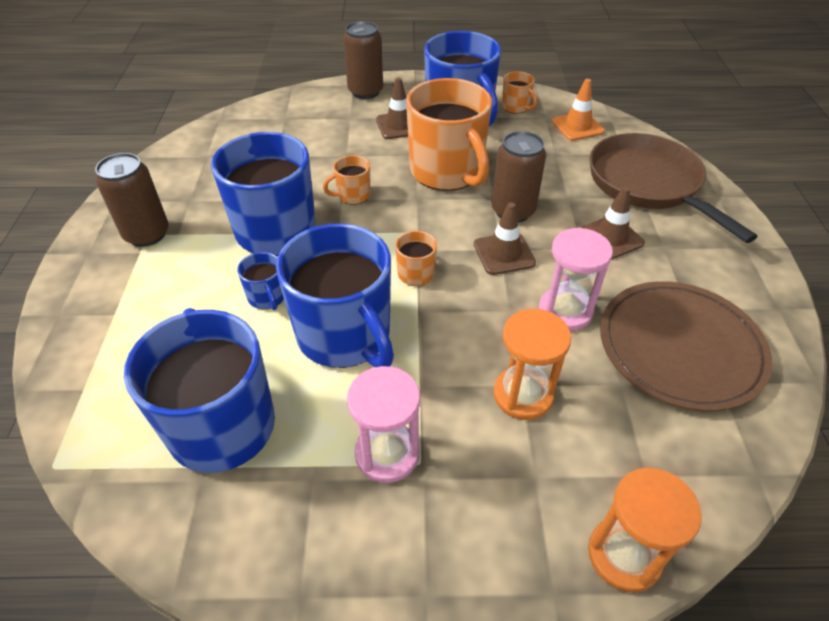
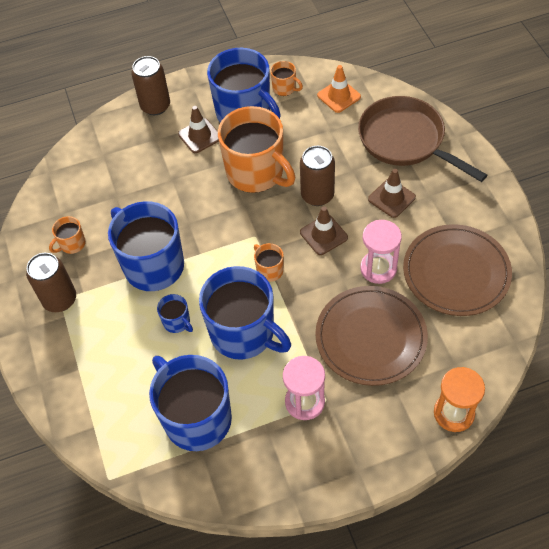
camera: 15 degrees left, 10 degrees up
(352, 195) = (195, 217): orange mug -> orange mug (72, 244)
(523, 395) = (370, 337): orange hourglass -> brown plate

